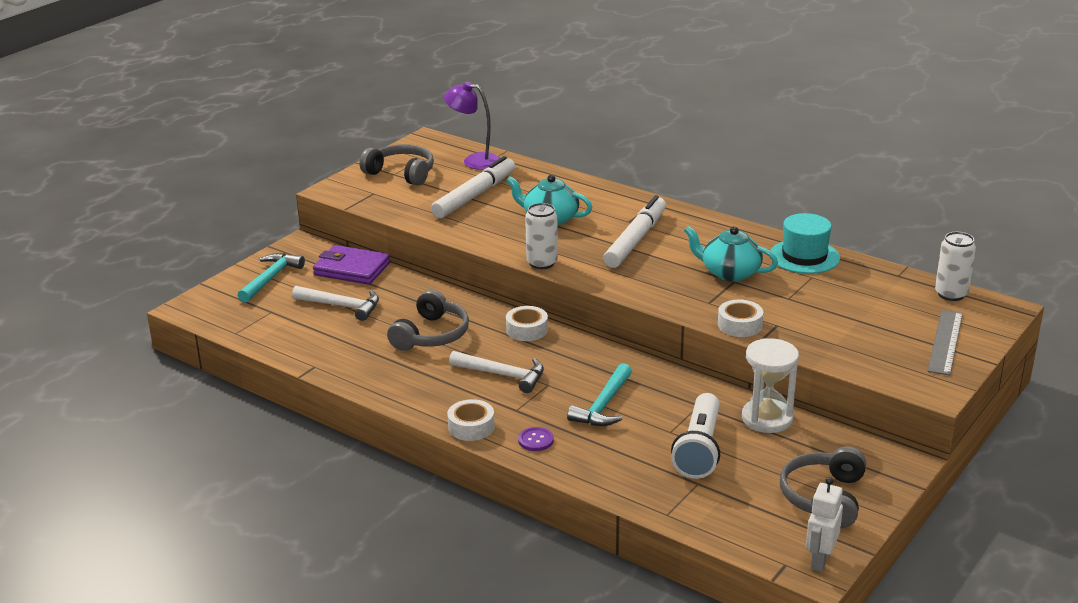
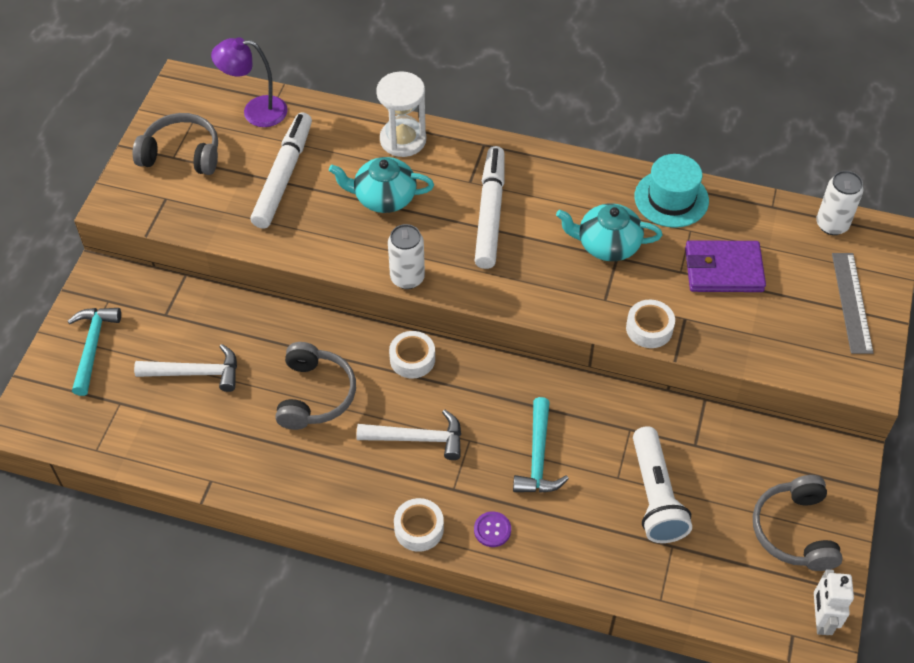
camera: 20 degrees left, 25 degrees up
(352, 269) = (178, 307): purple wallet -> purple wallet (723, 270)
(767, 418) = (702, 431): white hourglass -> white hourglass (403, 140)

